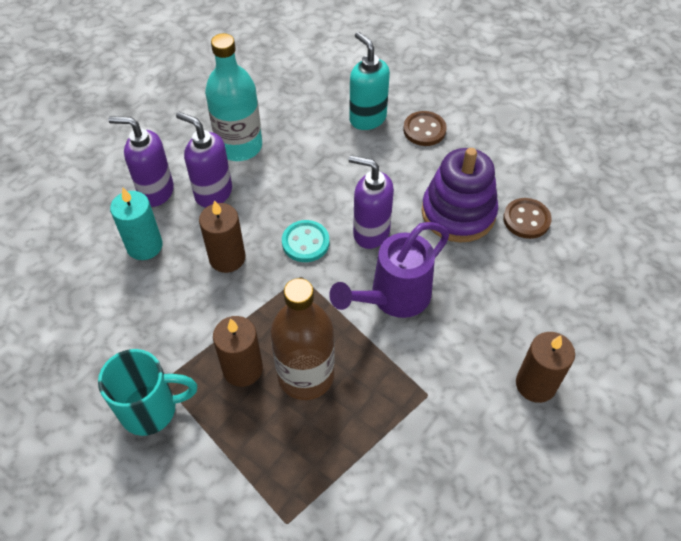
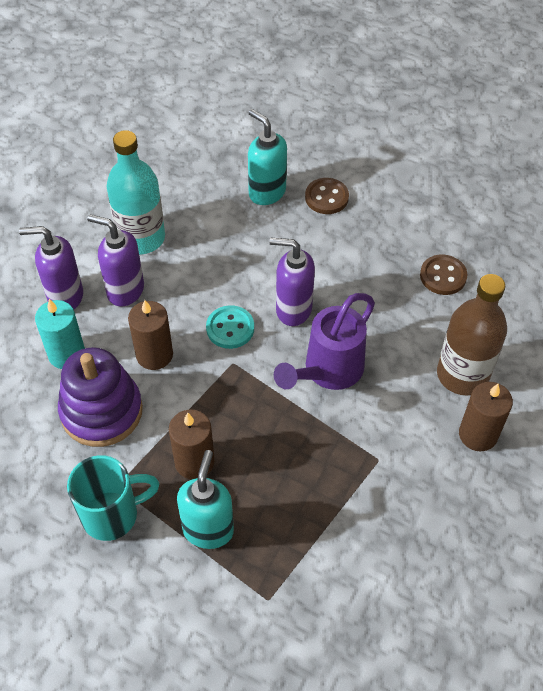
camera: 10 degrees left, 0 degrees up
(241, 440) = (208, 530): none -> turquoise soap dispenser
(306, 375) = (257, 459): brown bottle -> brown bottle (462, 375)
(458, 213) = (375, 278): purple stacking toy -> purple stacking toy (101, 411)

